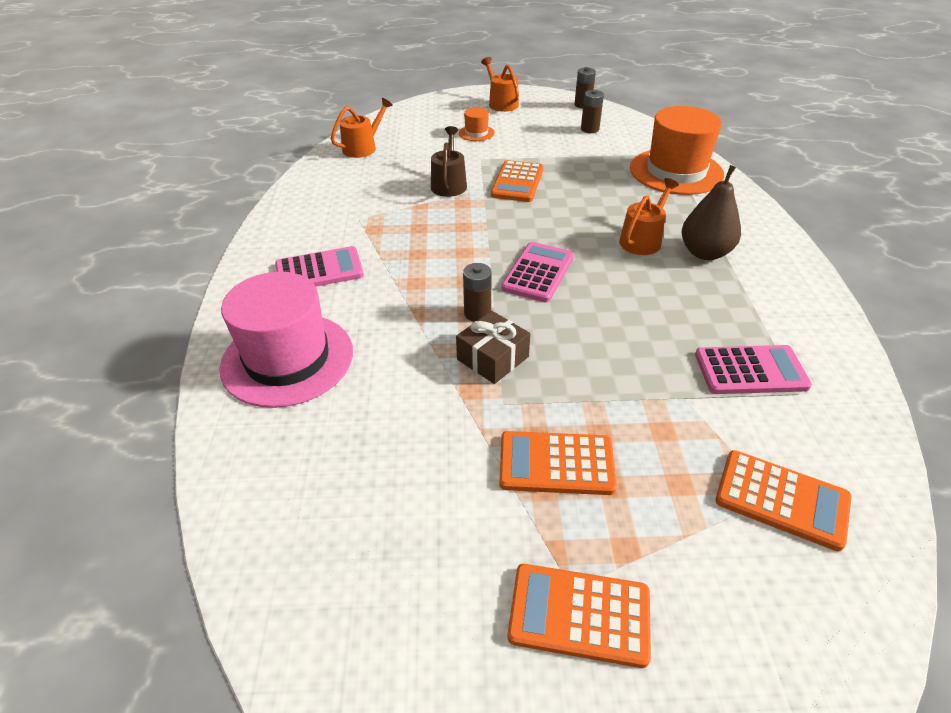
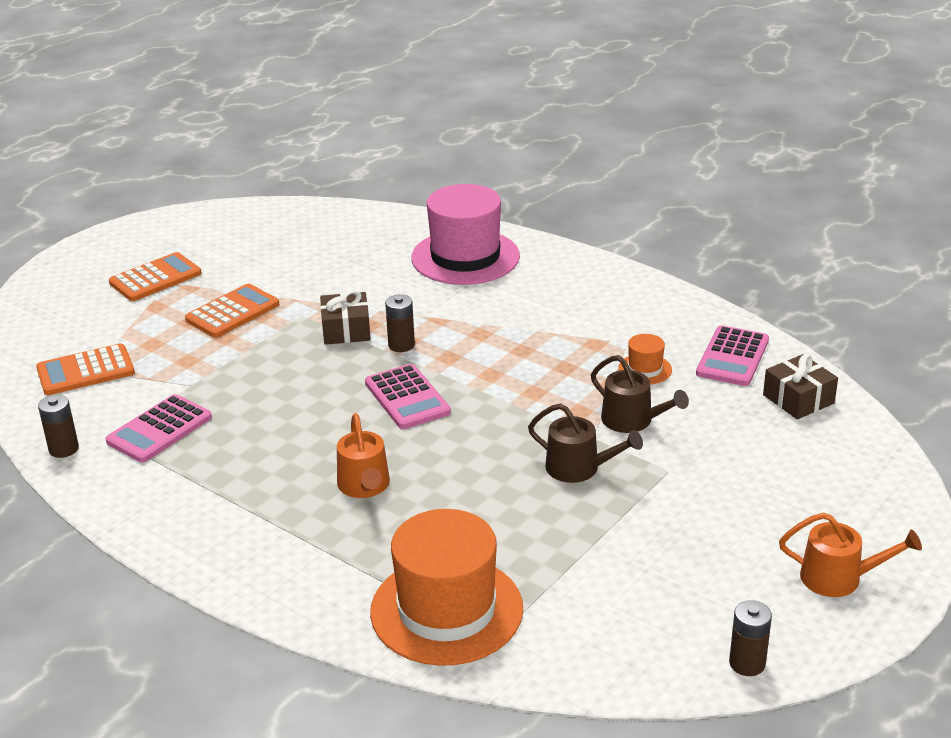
camera: 130 degrees right, 10 degrees down
(319, 270) = (561, 298): pink calculator -> pink calculator (732, 357)
(363, 148) = (798, 399): orange watering can -> brown gift
(476, 133) = (751, 502): orange hat -> orange hat (645, 369)
(517, 182) = (579, 468): orange calculator -> brown watering can
(589, 129) = (651, 613): brown battery -> brown battery (64, 449)
(705, 253) = (292, 511): brown pear -> none

